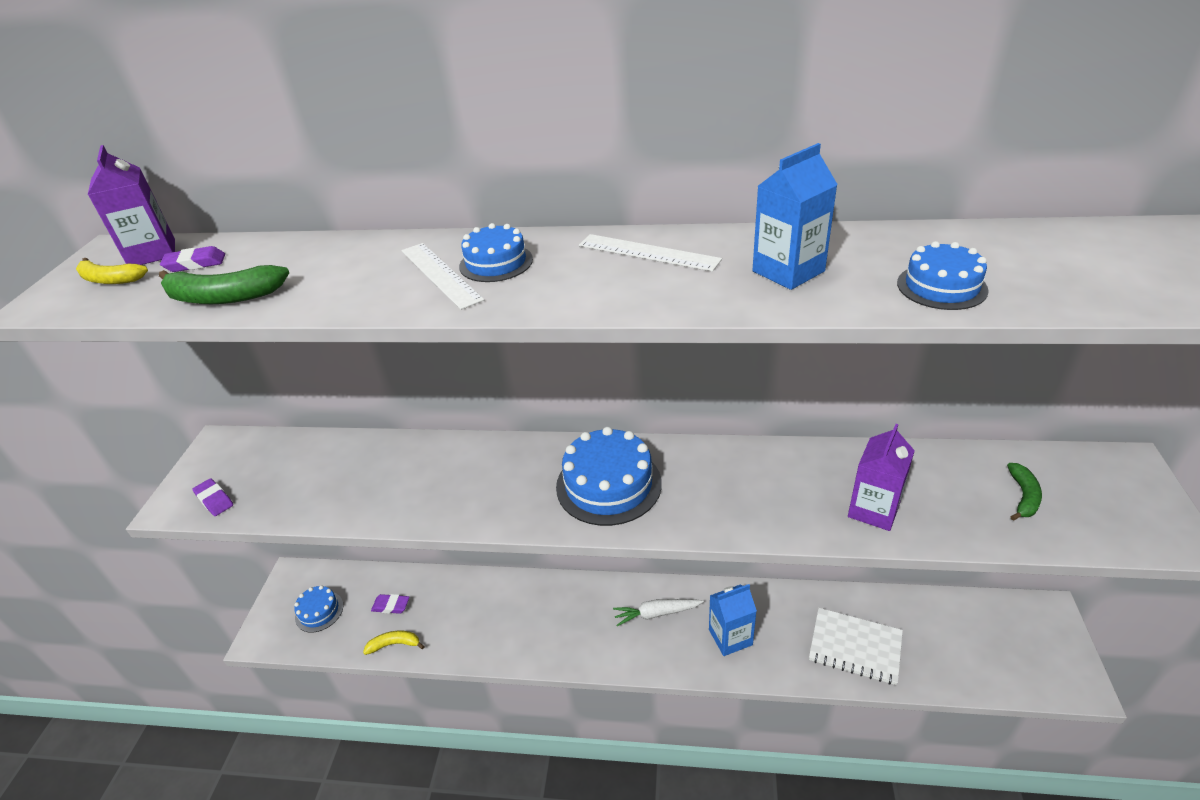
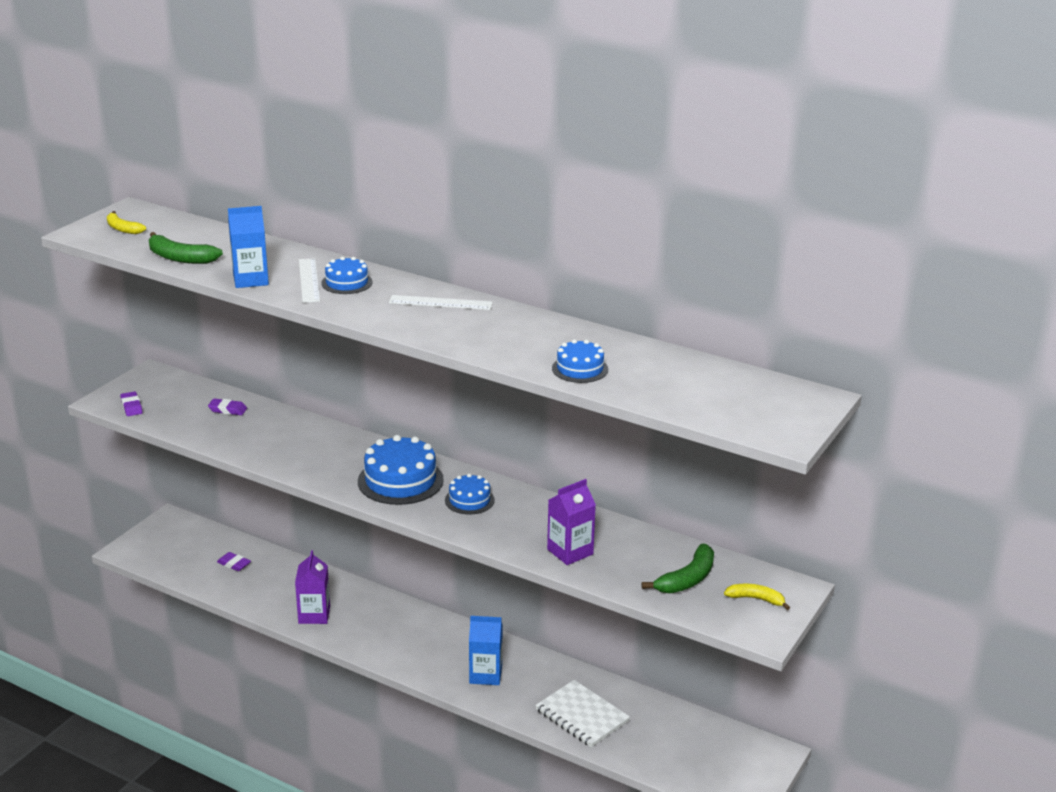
camera: 20 degrees right, 10 degrees down
(152, 253) = (154, 219): purple carton -> purple carton (314, 615)
(195, 264) = (175, 233): purple eraser -> purple eraser (227, 410)
(319, 611) = (177, 549): blue cake -> blue cake (469, 500)
(394, 644) = (221, 589): yellow banana -> yellow banana (756, 599)
(648, 252) = (440, 303): white ruler -> white ruler turned 45 degrees counterclockwise
(656, 613) = (439, 640): white carrot -> none
(788, 271) = (506, 336): blue carton -> blue carton (250, 280)
(1023, 496) = (687, 579): green banana -> green banana, size x1.51

